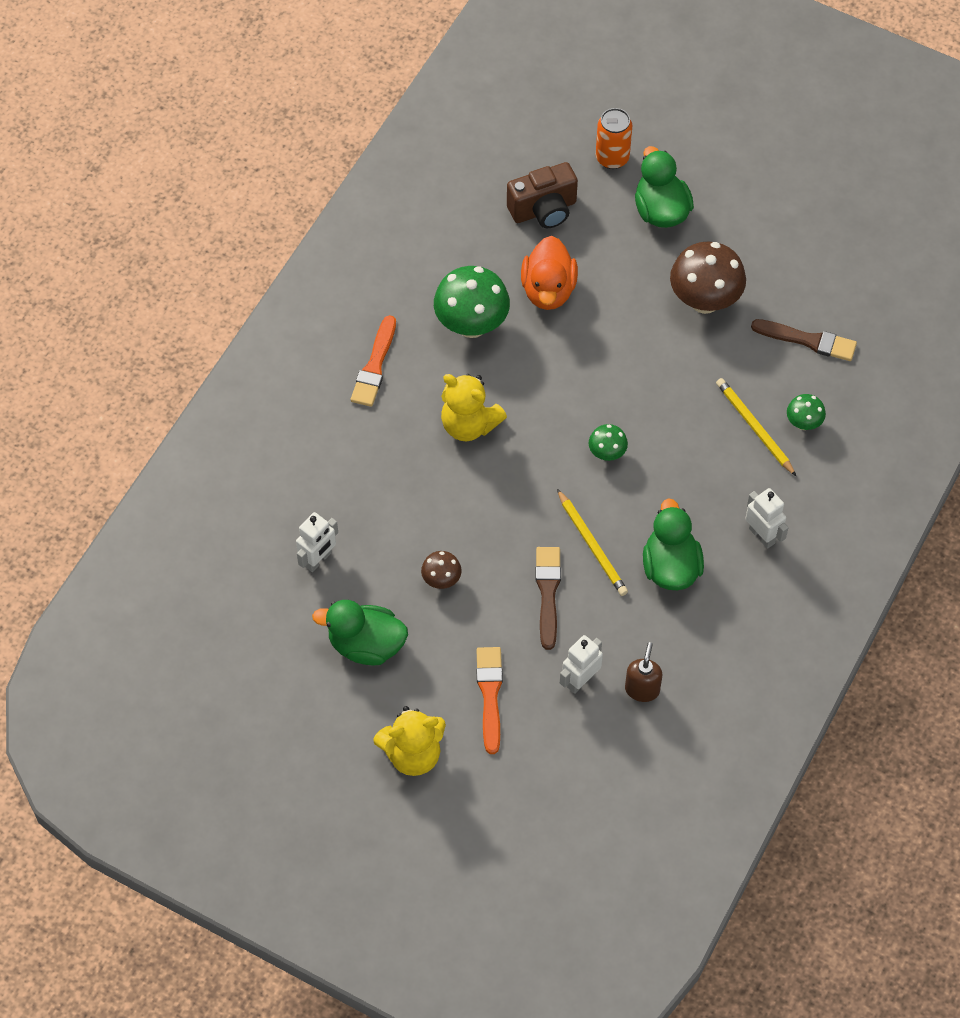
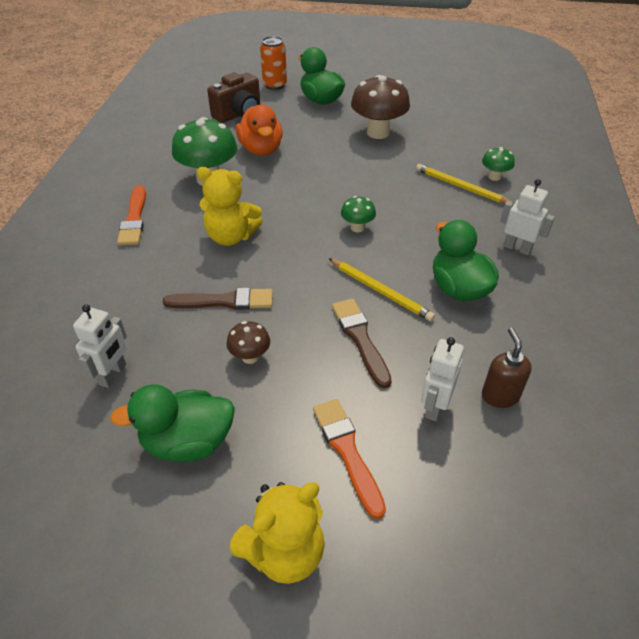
camera: 20 degrees left, 15 degrees down
(808, 340) = (463, 136): brown brush -> brown brush (224, 301)

